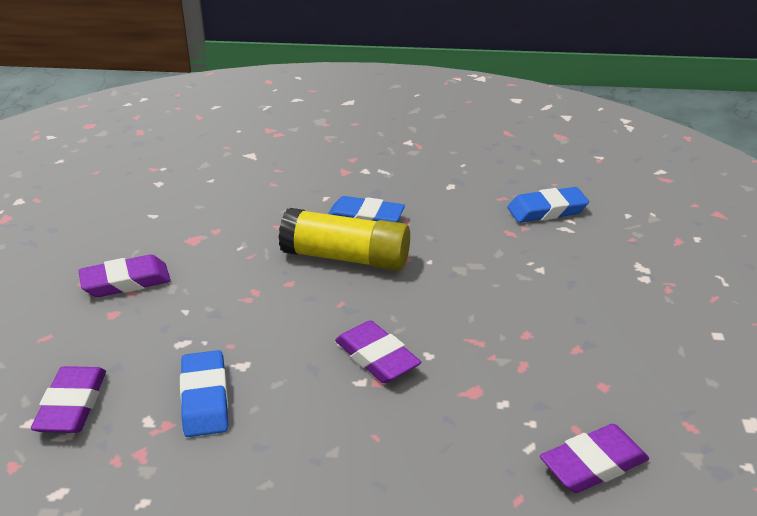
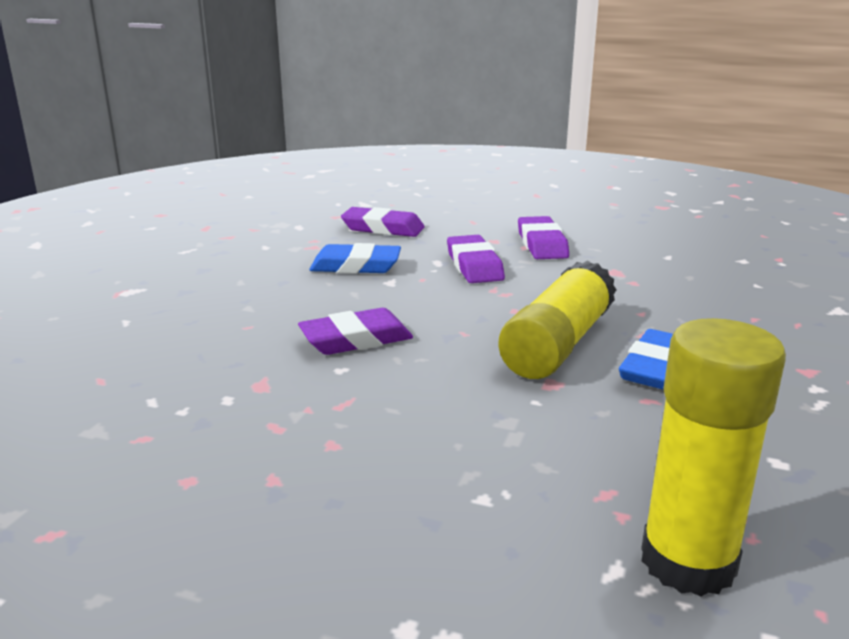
camera: 105 degrees right, 10 degrees down
(547, 210) = (688, 562): blue eraser -> yellow glue stick
(593, 464) = (86, 433): purple eraser -> purple eraser (474, 265)

